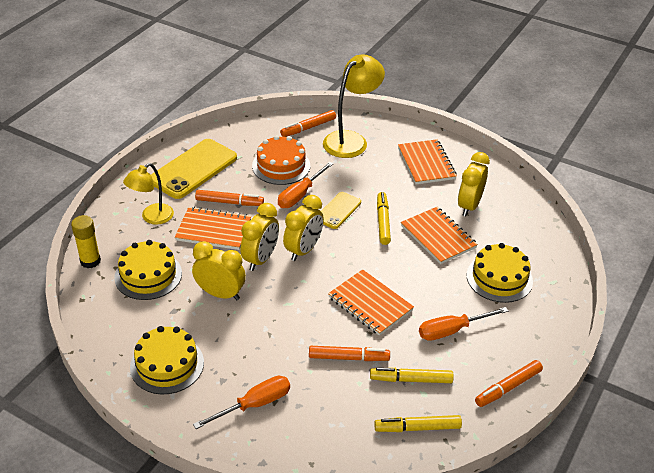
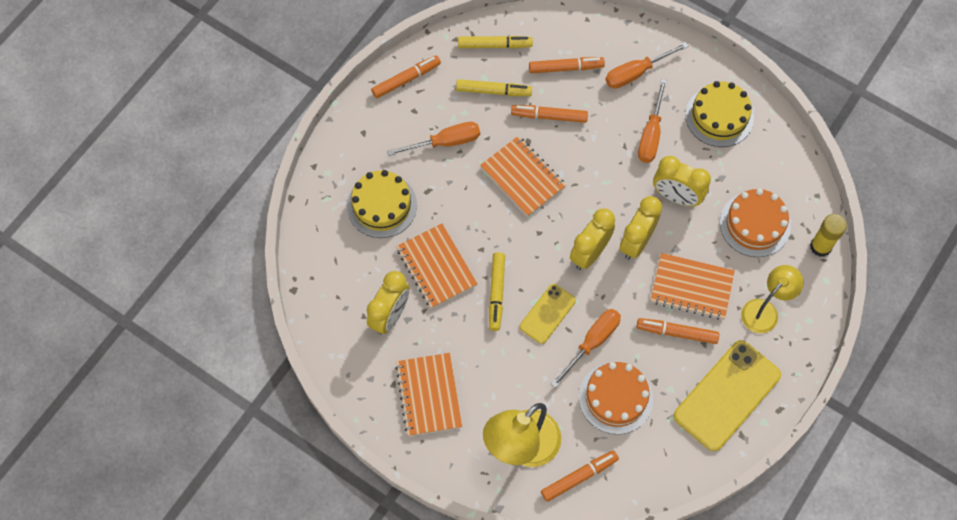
camera: 175 degrees left, 25 degrees up
(148, 275) = (755, 224): yellow cake -> orange cake
(241, 345) = (651, 134): none -> orange screwdriver
(334, 407) = (566, 68): none -> orange marker

